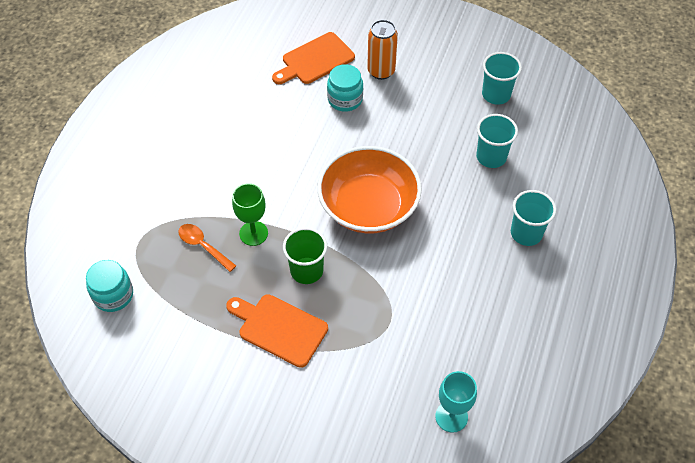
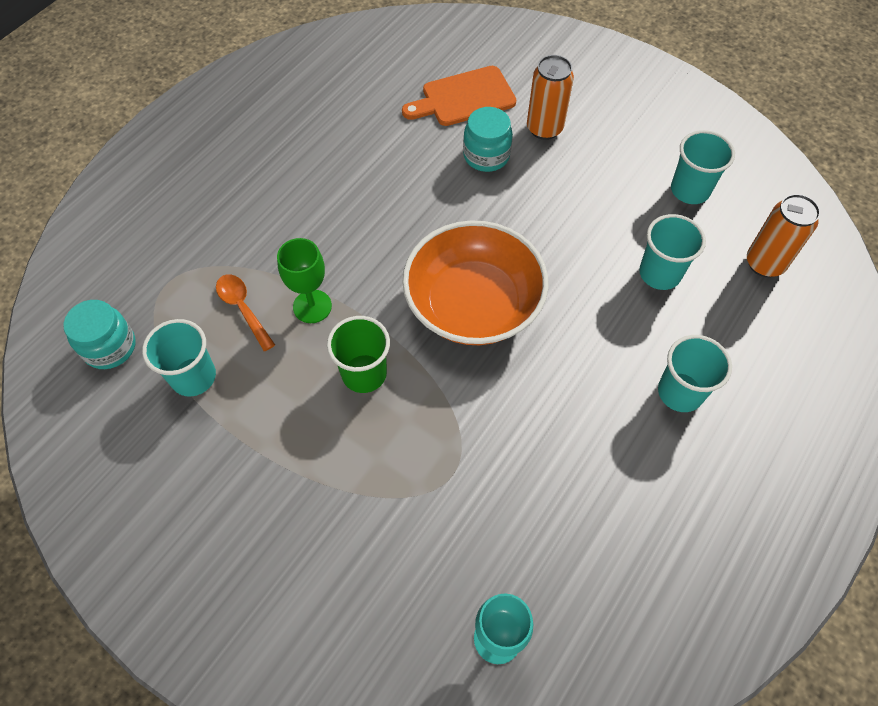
camera: 15 degrees right, 5 degrees up
(184, 301) = (193, 377): none -> turquoise cup
(279, 328) = (302, 445): orange cutting board -> none
(559, 135) = (764, 263): none -> orange can

